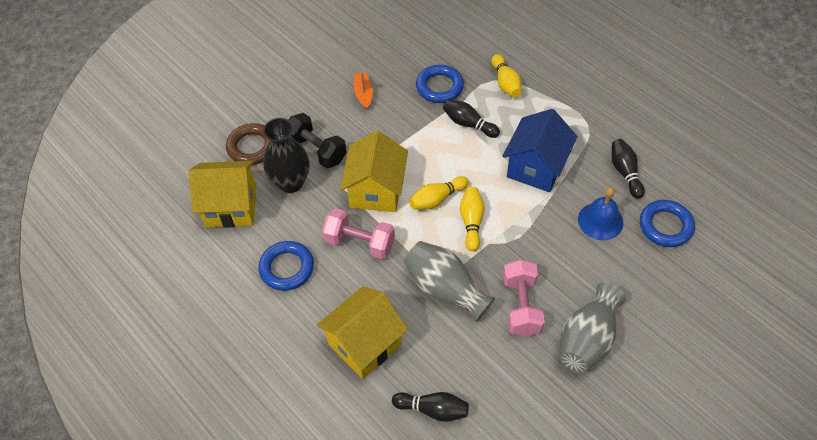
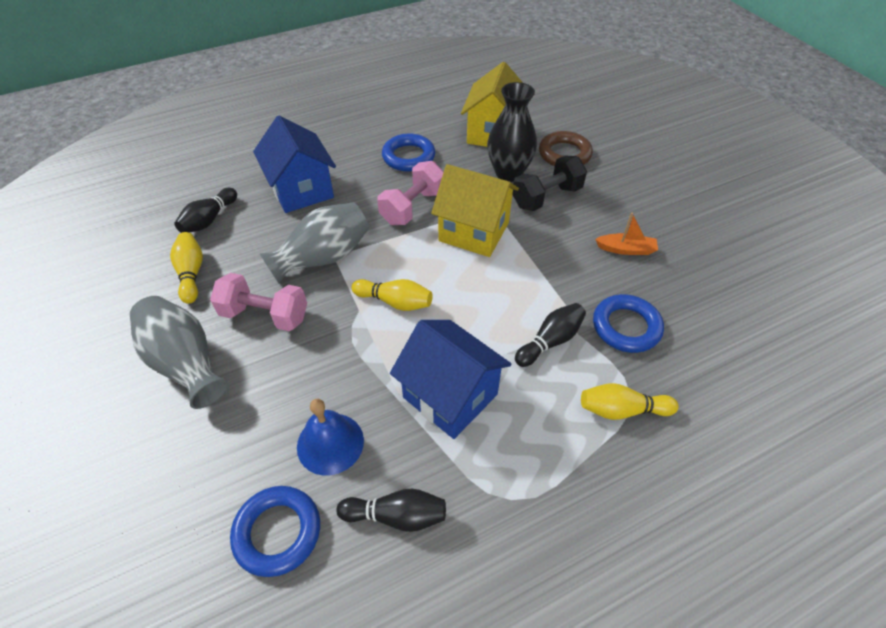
camera: 105 degrees right, 5 degrees down
(364, 344) = (301, 190): yellow house -> blue house
(437, 199) = (441, 279): yellow bowling pin -> yellow bowling pin (191, 273)

